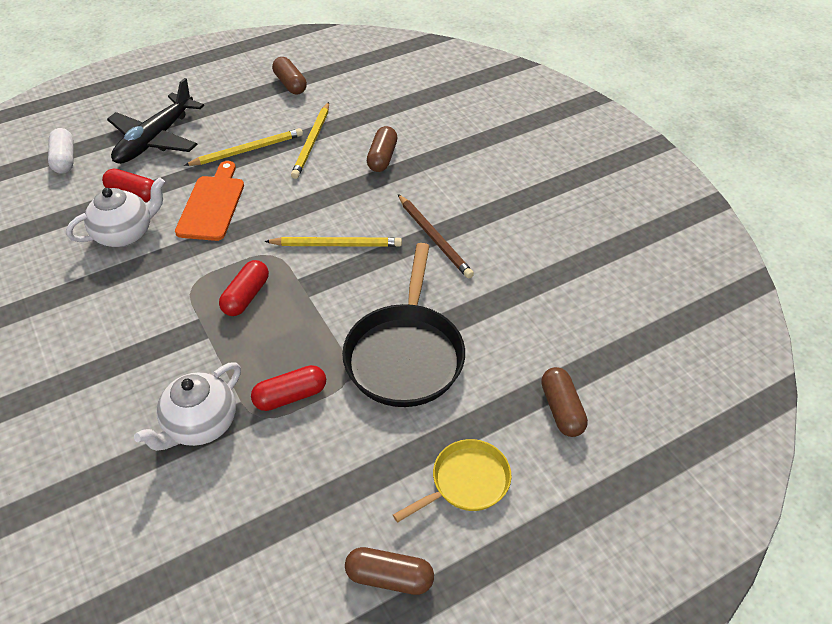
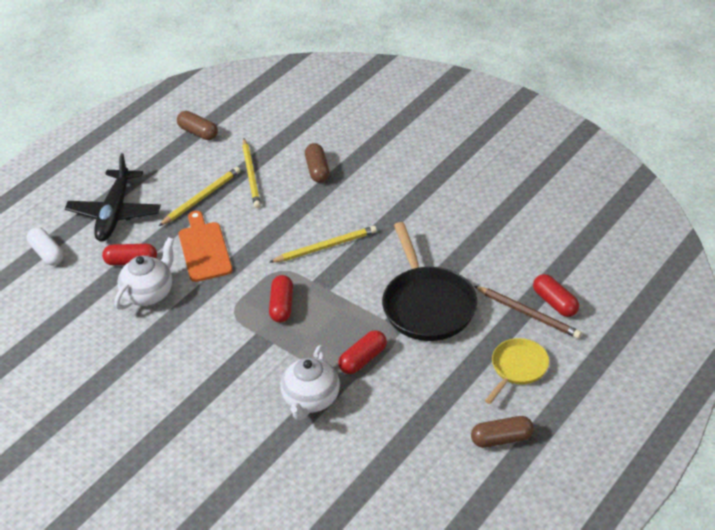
camera: 20 degrees left, 5 degrees down
(434, 238) = (397, 218): brown pencil -> brown pencil (528, 314)
(561, 409) = (555, 303): brown capsule -> red capsule

